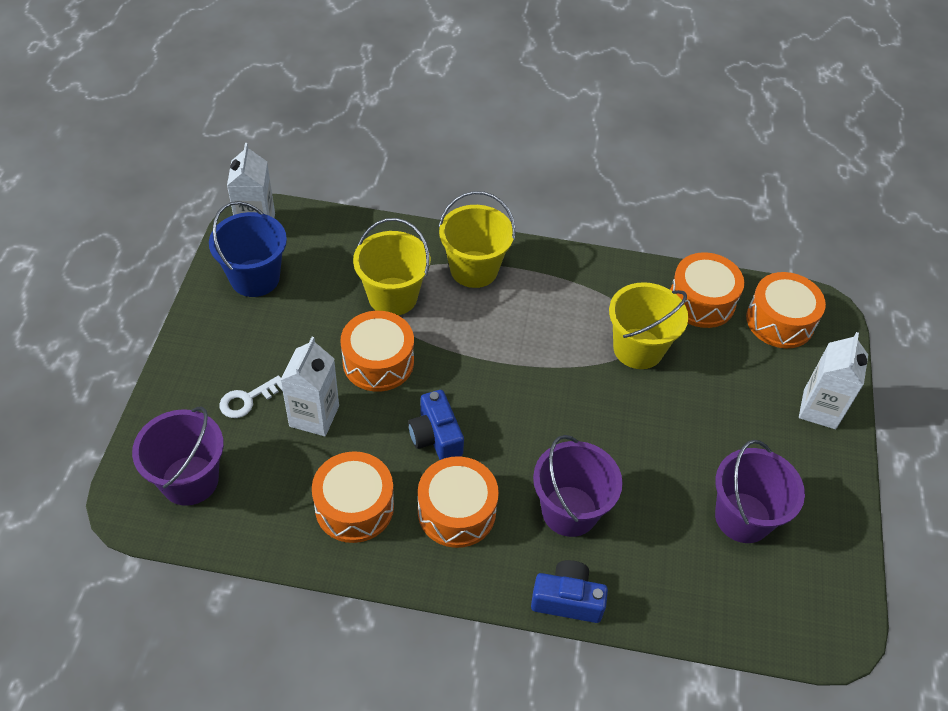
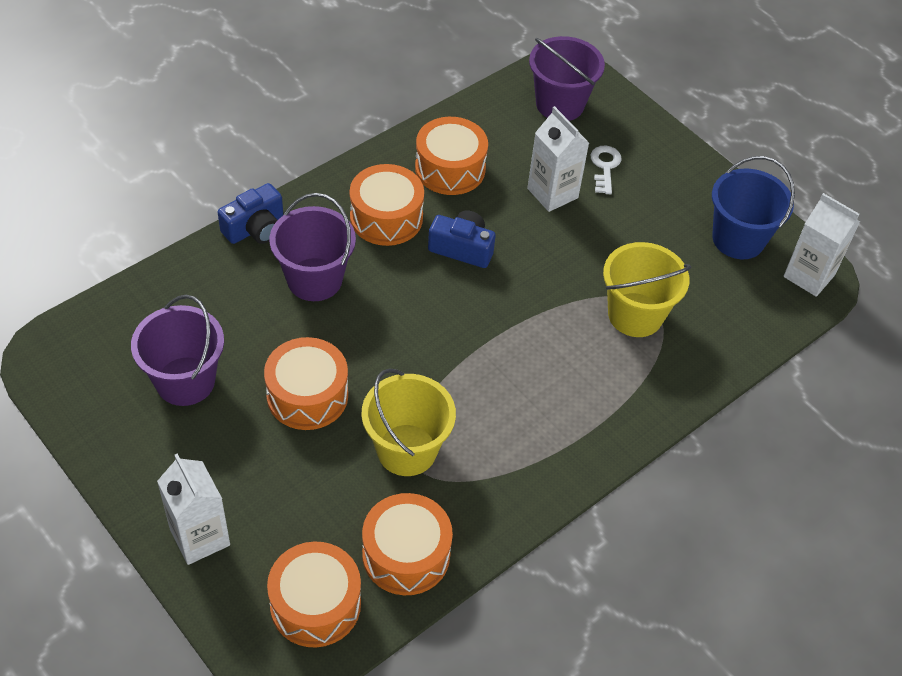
camera: 130 degrees right, 0 degrees up
(378, 362) = (570, 260): orange drum -> orange drum (307, 395)
(474, 269) = (617, 396): yellow bucket -> none

